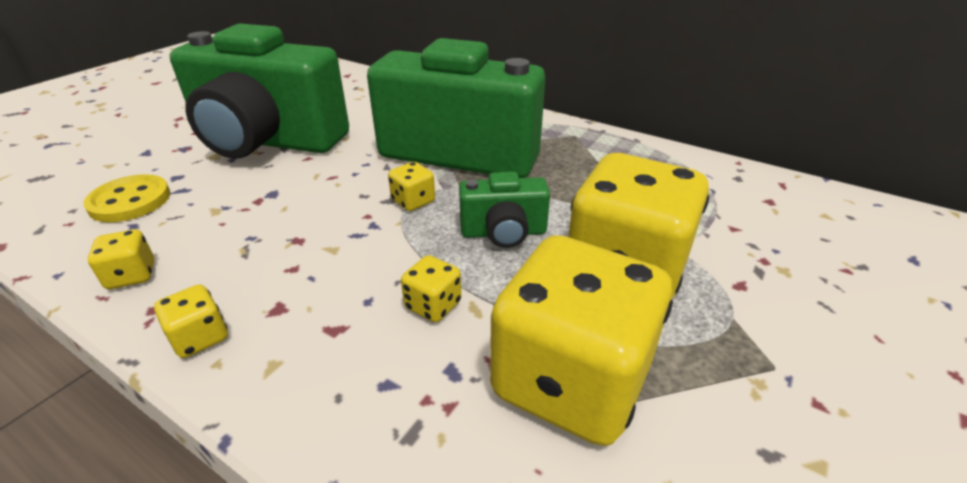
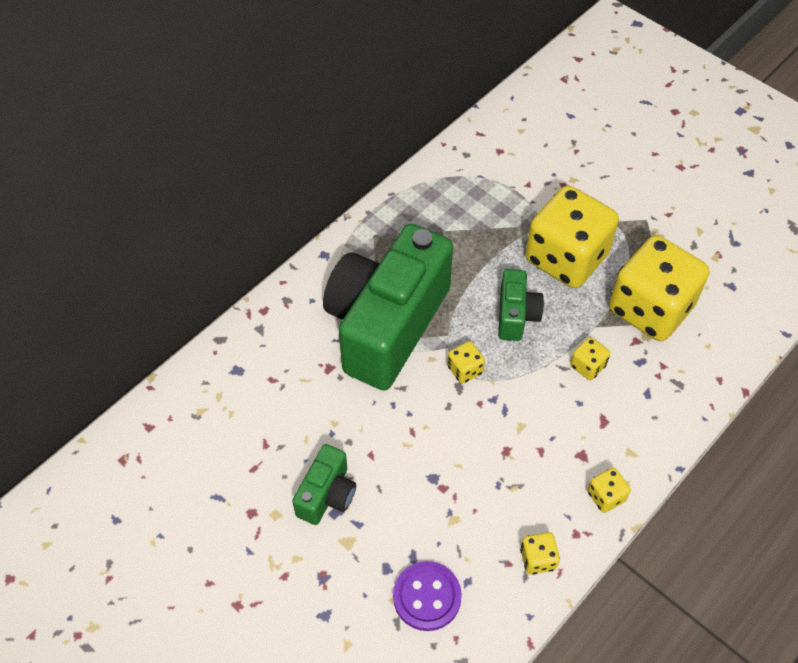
camera: 80 degrees left, 20 degrees up
(130, 201) = (427, 597): yellow button -> purple button
(268, 141) = (327, 495): green camera -> green camera, size x0.44

